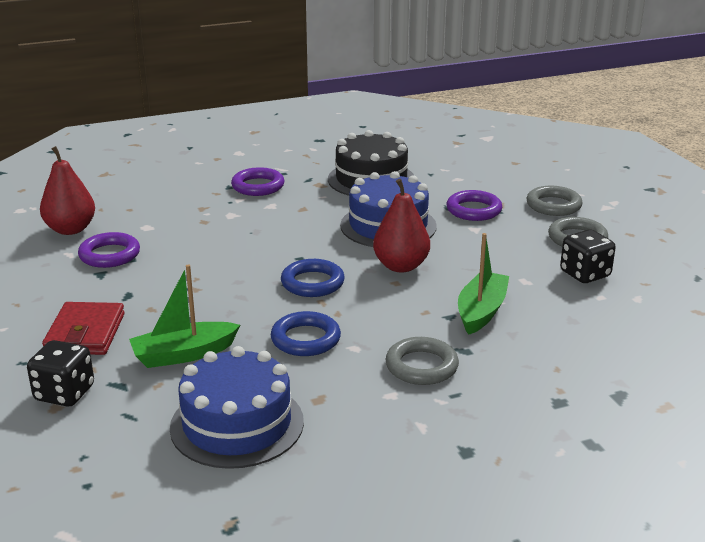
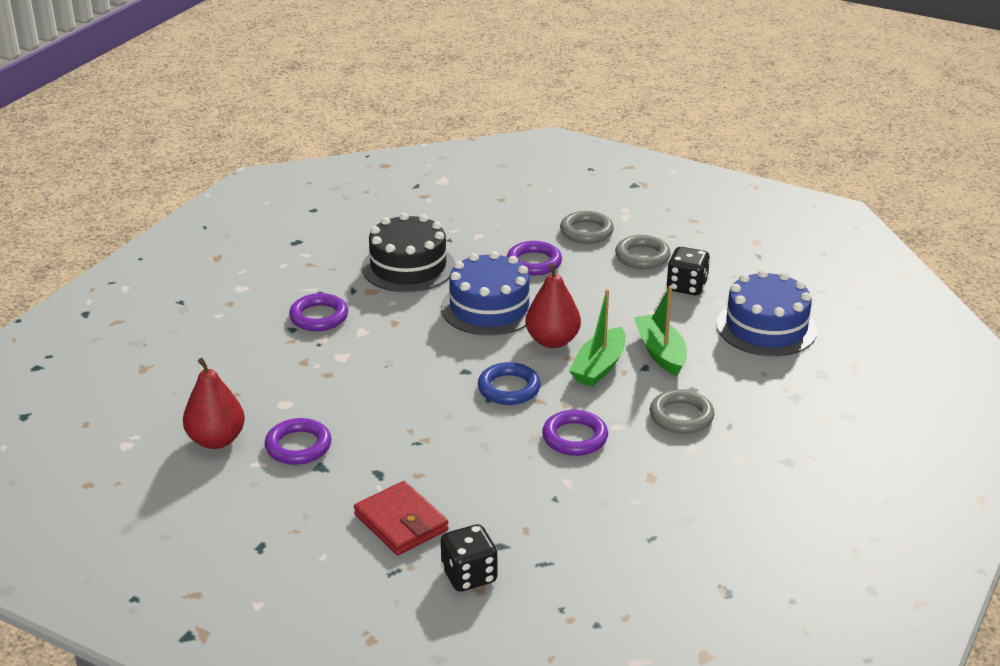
camera: 40 degrees left, 5 degrees up
(184, 354) = (506, 497): green boat -> green boat (599, 367)
(237, 424) = (626, 525): blue cake -> blue cake (766, 327)
(305, 339) = (575, 437): blue ring -> purple ring

